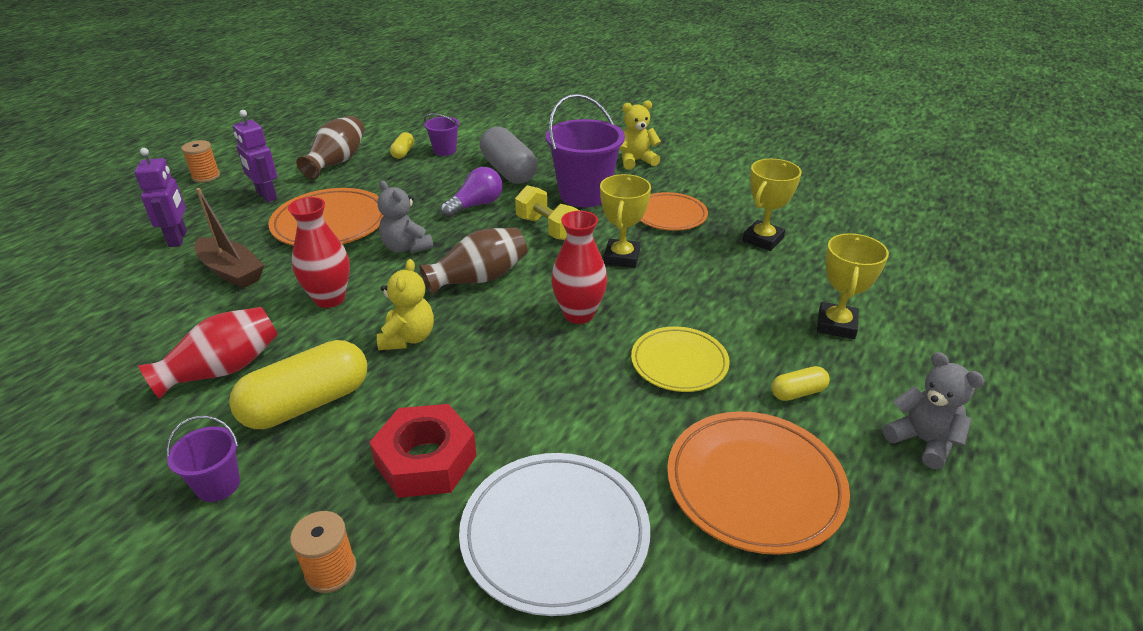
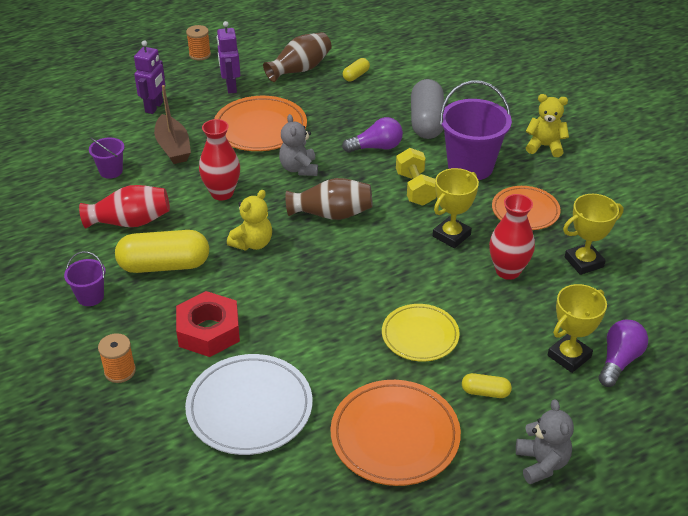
camera: 30 degrees right, 5 degrees up
(445, 150) = (390, 84): purple bucket -> purple bucket (111, 171)
(578, 314) = (380, 270): red vase -> red vase (508, 271)
(880, 311) = (619, 361): none -> purple light bulb

